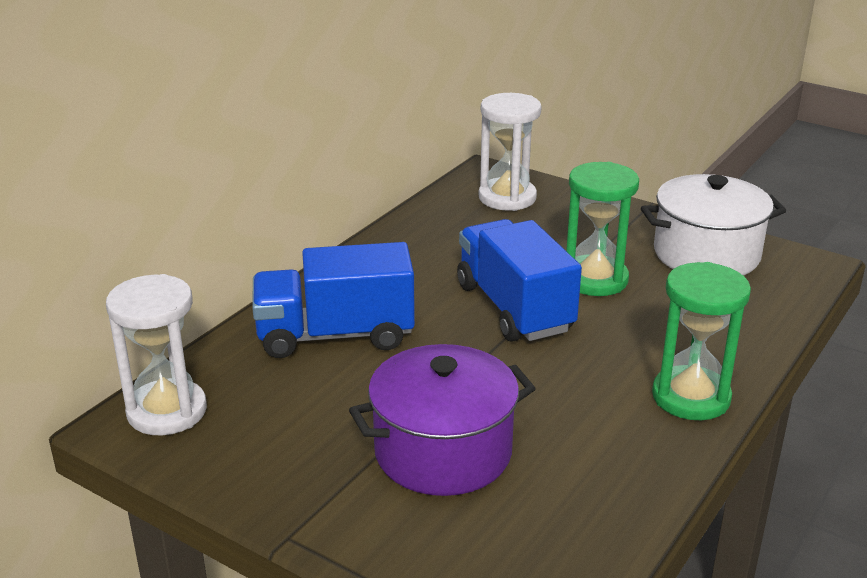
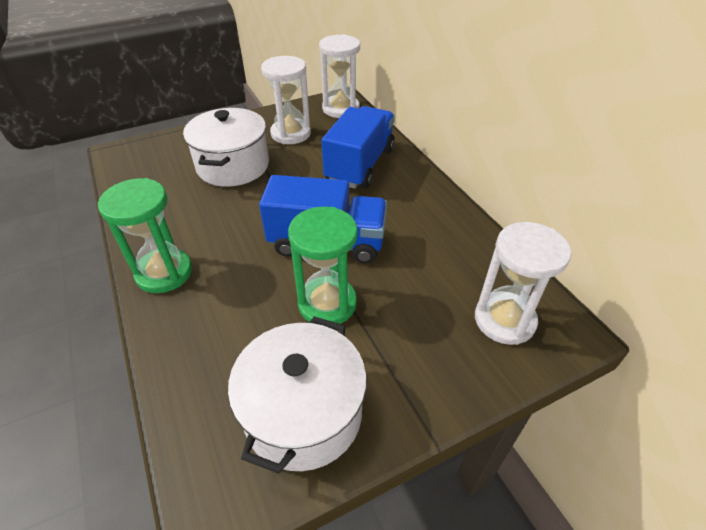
camera: 120 degrees right, 15 degrees up
(296, 433) = (291, 134): none -> white hourglass
(443, 452) = (233, 166): purple pot -> white pot

